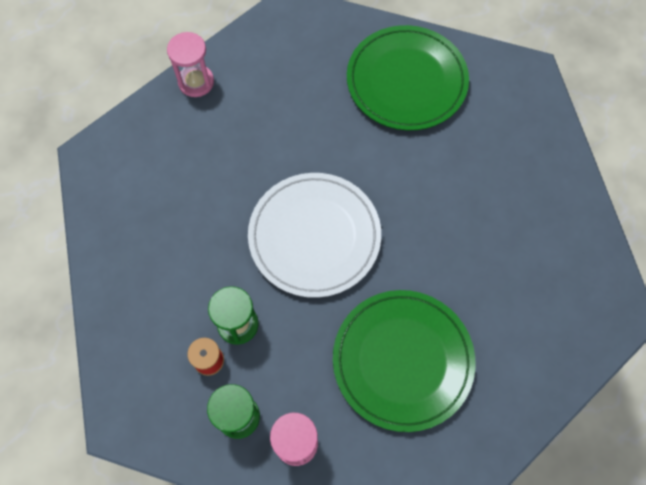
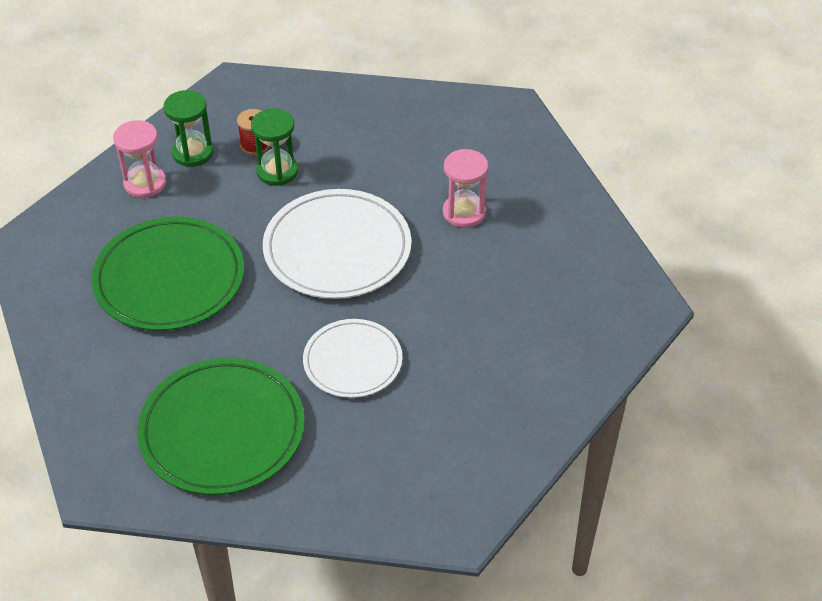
camera: 110 degrees right, 20 degrees down
(196, 82) = (572, 201): pink hourglass -> pink hourglass (464, 213)
(406, 81) = (498, 388): green plate -> green plate (222, 430)
(425, 182) = (352, 361): none -> white plate

